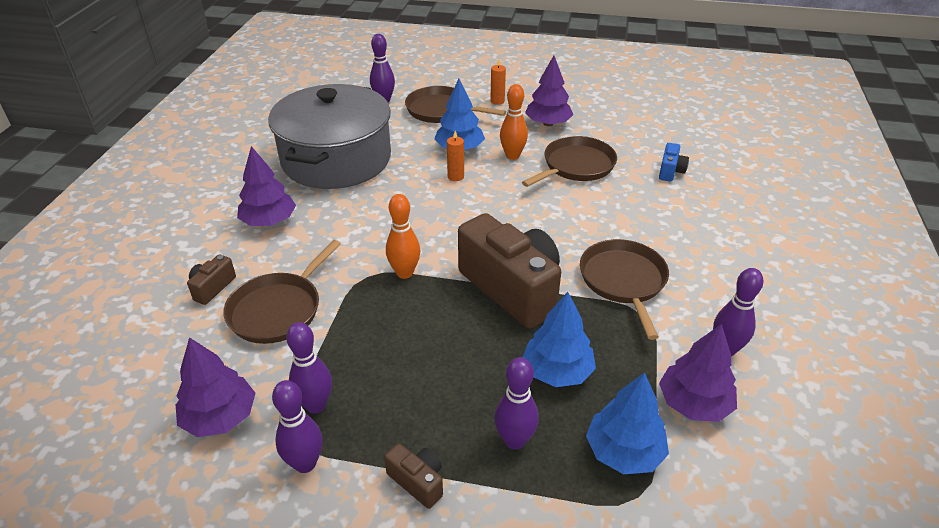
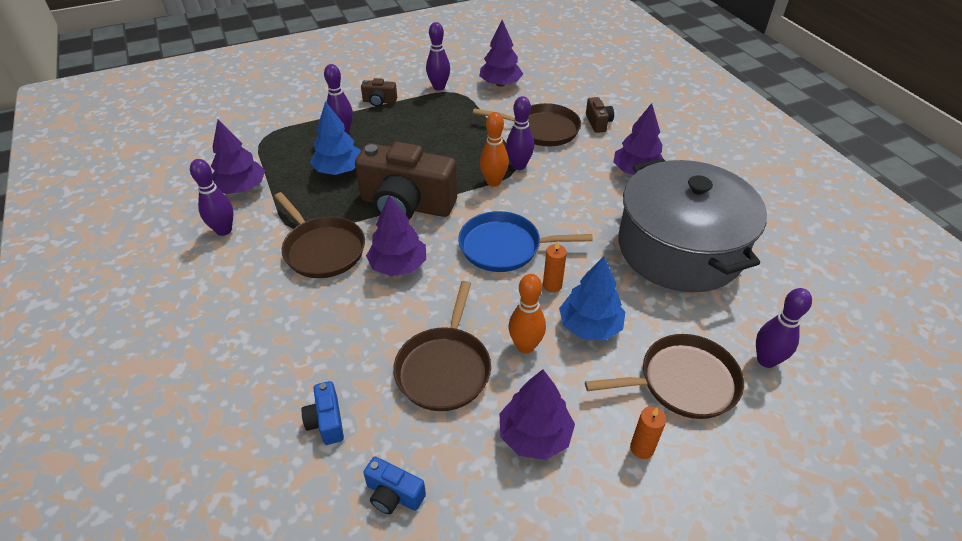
camera: 145 degrees right, 5 degrees up
(278, 310) = (542, 129): brown pan -> brown pan turned 105 degrees clockwise
(316, 405) = (461, 104): purple bowling pin -> purple bowling pin (519, 166)
(461, 214) = (504, 247): none -> blue pan
(562, 238) = (398, 265): none -> purple tree
(624, 451) = (278, 150): blue tree -> none
(644, 132) = (394, 494): none -> blue camera

